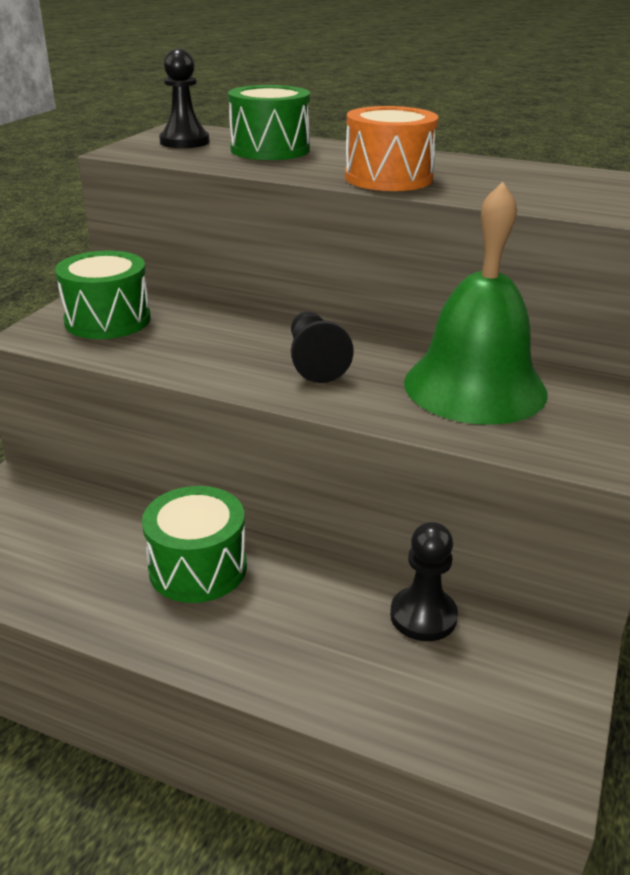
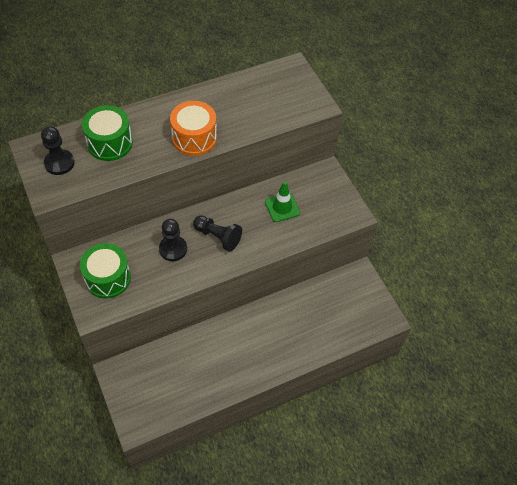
camera: 50 degrees left, 25 degrees up
(198, 568) = (232, 342): green drum -> none
(423, 616) = (314, 298): black pawn -> black pawn (173, 249)
(475, 387) = (282, 207): green bell -> green traffic cone

